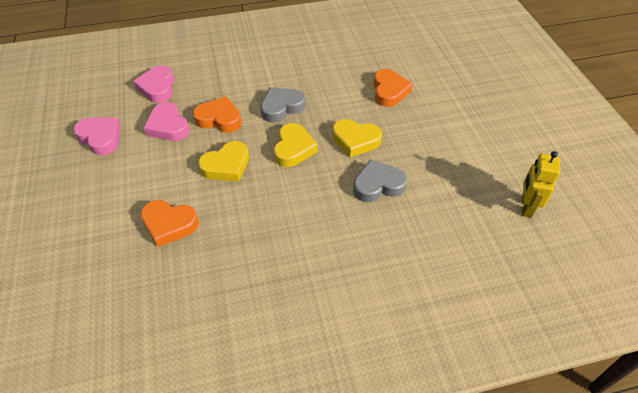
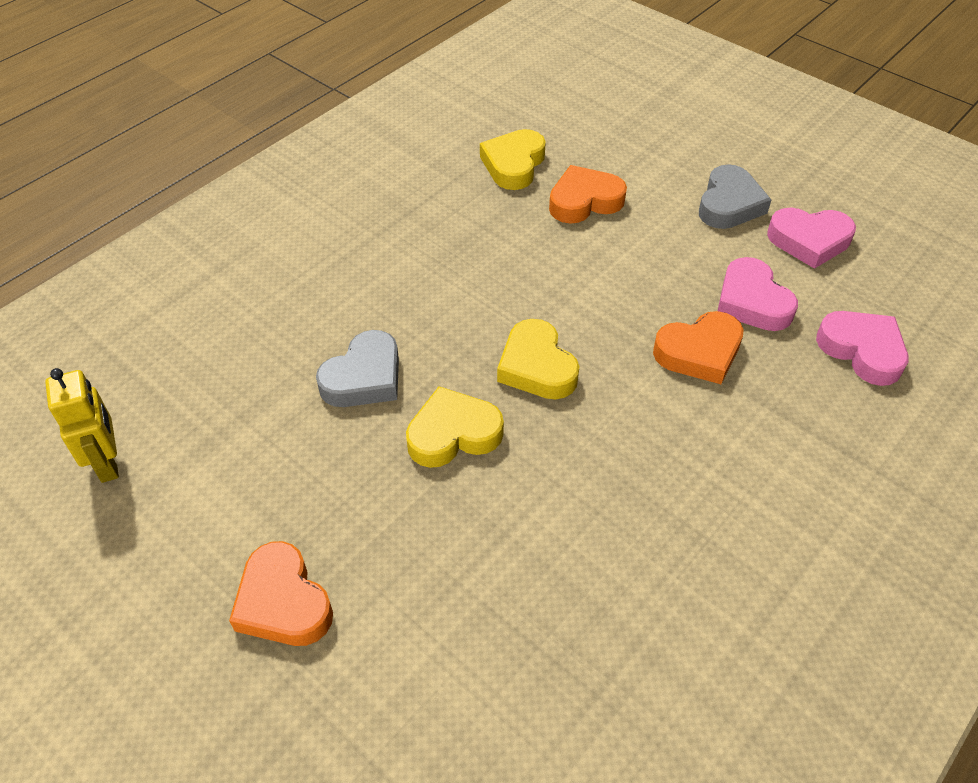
camera: 145 degrees right, 0 degrees up
(168, 126) = (752, 302): pink heart -> pink heart turned 135 degrees counterclockwise
(226, 166) = (602, 293): yellow heart -> yellow heart (513, 164)
(281, 107) = (630, 428): grey heart -> grey heart (729, 204)
(389, 91) = (471, 586): orange heart -> orange heart (283, 602)

